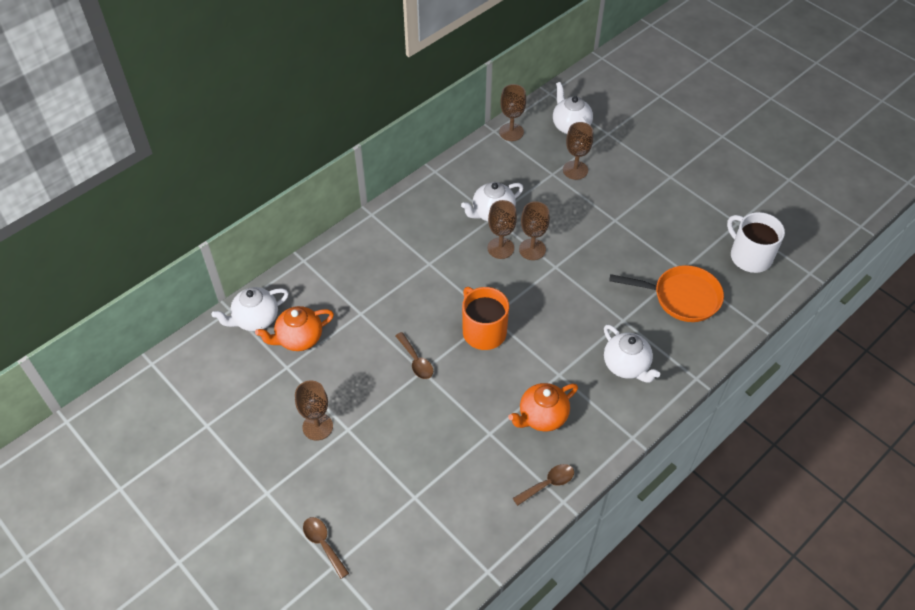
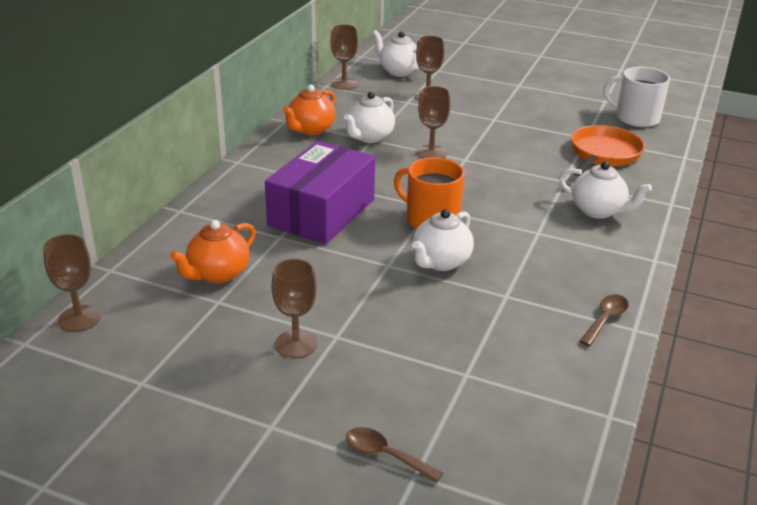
camera: 25 degrees left, 20 degrees down
(255, 319) = (150, 270): white teapot -> white teapot (440, 262)
(405, 296) = (321, 212): none -> purple box
(416, 361) = (374, 259): brown spoon -> none
(500, 248) = (398, 158): brown goblet -> brown goblet (79, 318)
(542, 417) = (550, 268): orange teapot -> orange teapot (310, 130)
(681, 297) = (603, 154): orange pan -> orange pan turned 45 degrees counterclockwise

